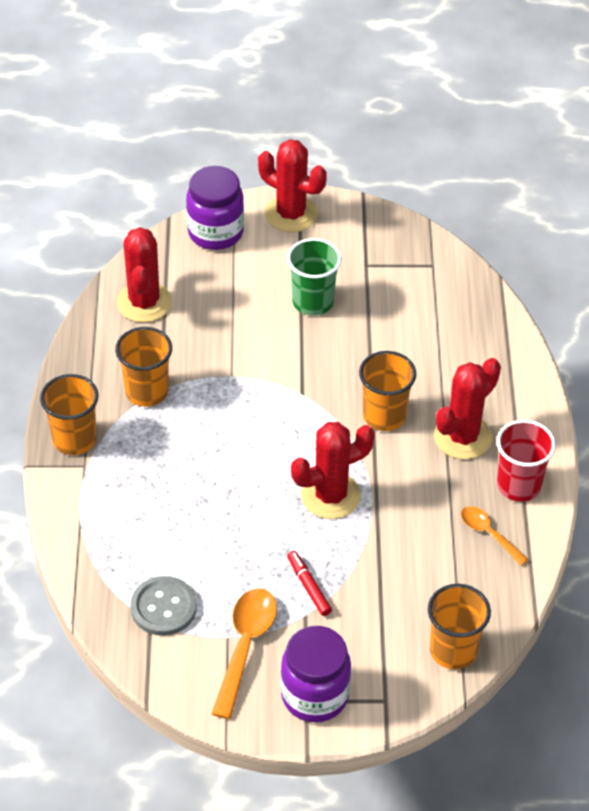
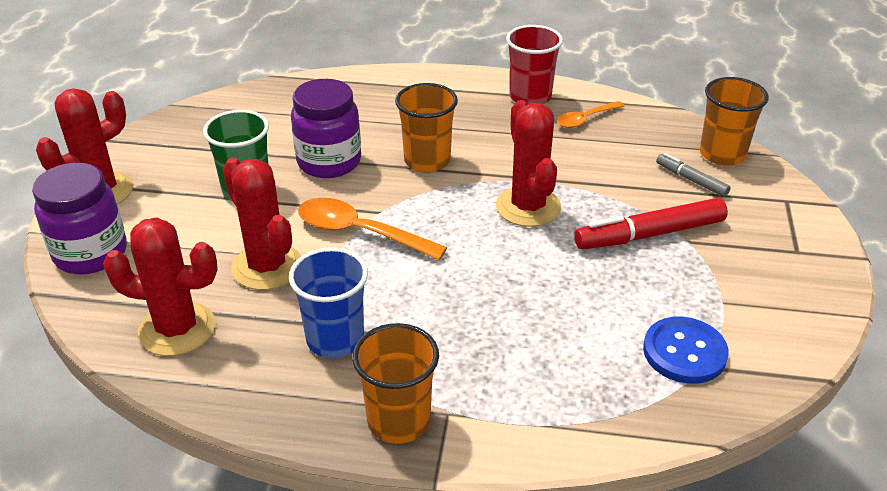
camera: 80 degrees left, 10 degrees down
(146, 392) = (335, 339): orange cup -> blue cup
(163, 607) = (684, 352): grey button -> blue button
(245, 646) = (734, 289): orange spoon -> orange spoon (360, 232)
(308, 586) = (650, 234): red marker -> red marker, size x1.84
(314, 695) = (790, 245): purple jar -> purple jar (329, 162)
(401, 622) = (691, 180): none -> grey marker
(462, 437) = (466, 119): red cactus -> red cactus (267, 267)

